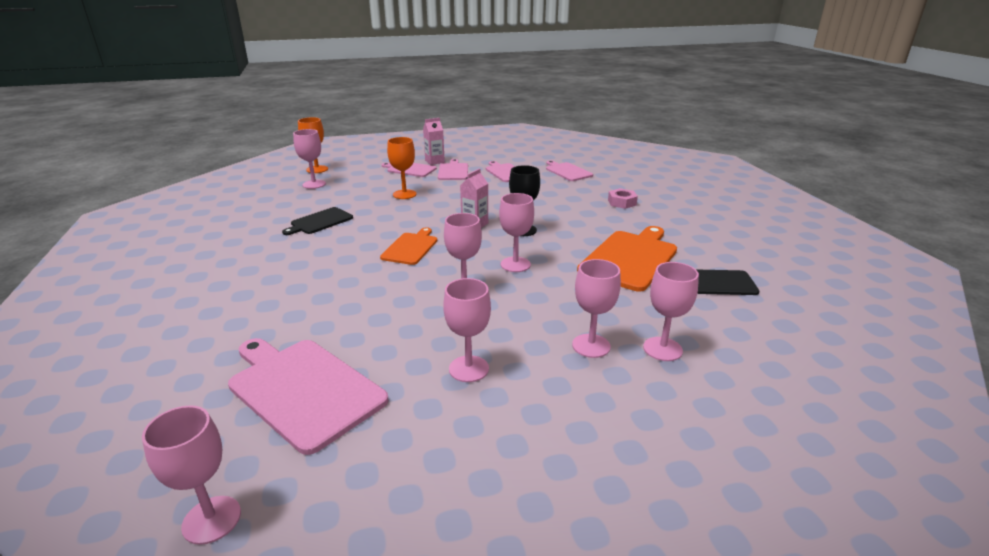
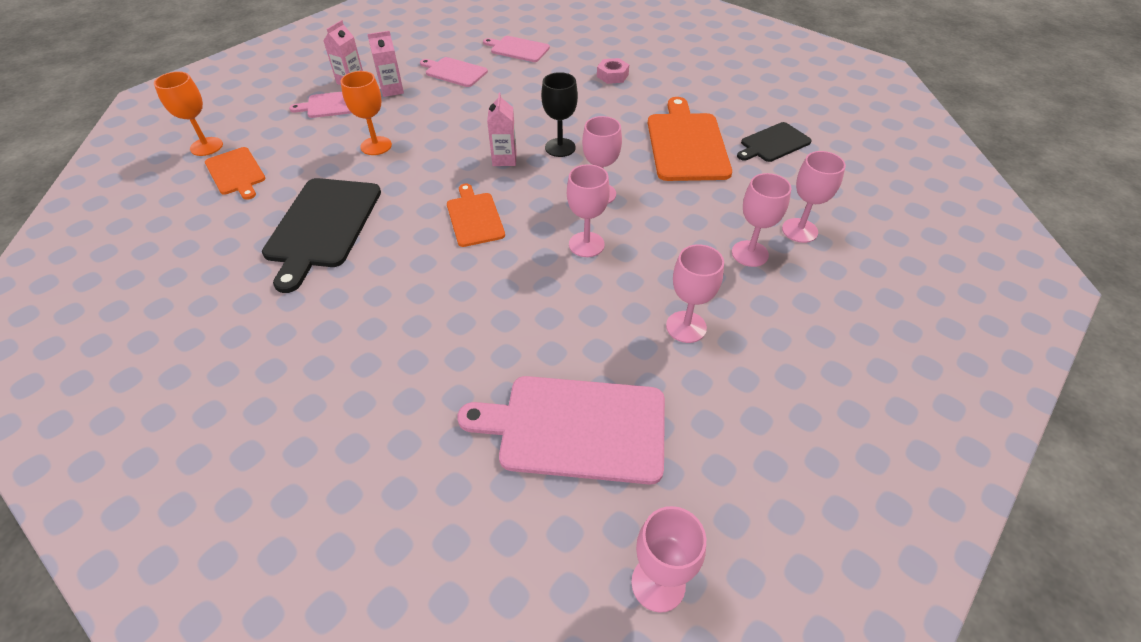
camera: 35 degrees left, 20 degrees up
(314, 184) = (236, 172): pink goblet -> orange cutting board
(320, 221) = (323, 226): black cutting board -> black cutting board, size x1.71
(453, 171) = (392, 90): pink cutting board -> pink carton

